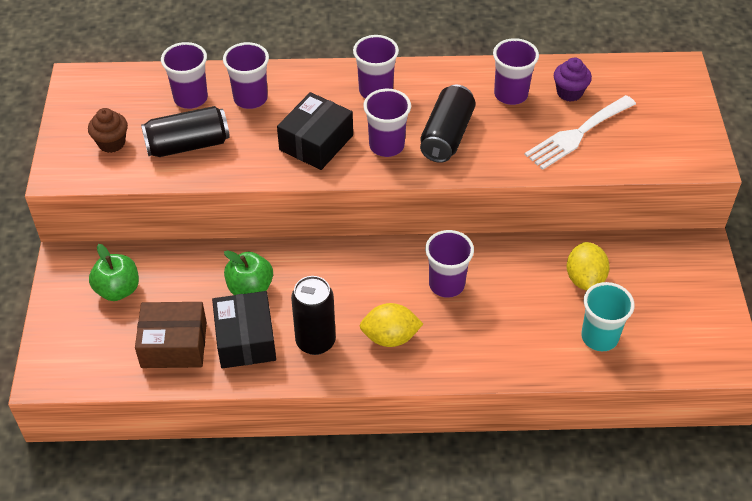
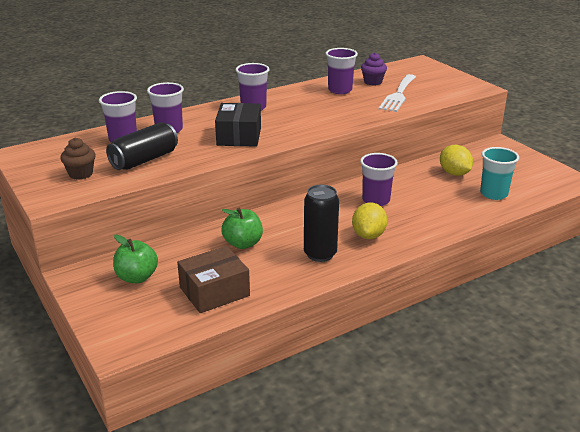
camera: 30 degrees left, 20 degrees down
(245, 339) = (268, 270): black box -> none
(386, 146) = (288, 126): purple cup -> none
(390, 337) = (368, 235): yellow lemon -> yellow lemon turned 45 degrees counterclockwise
(446, 136) = (322, 113): black can -> none

